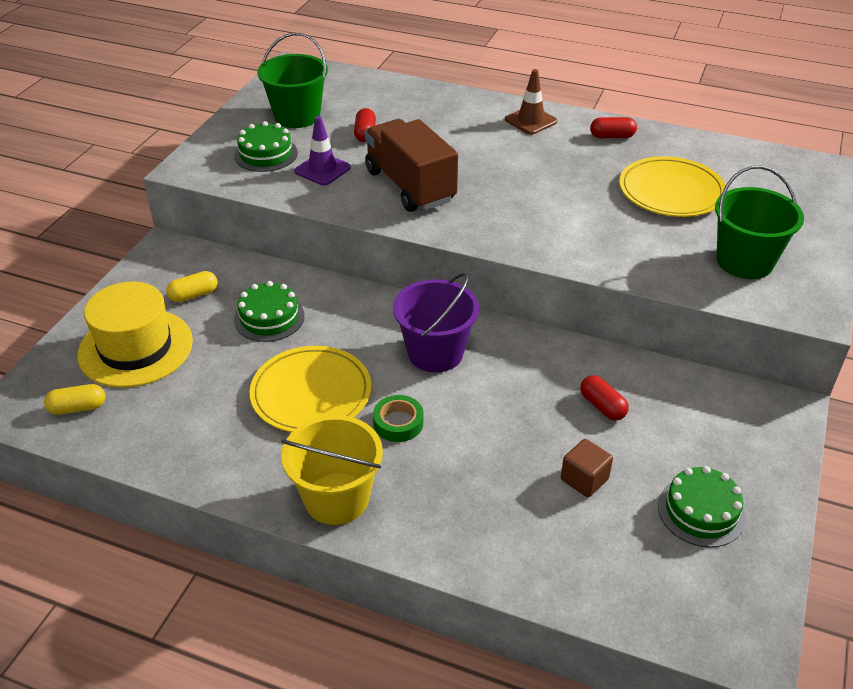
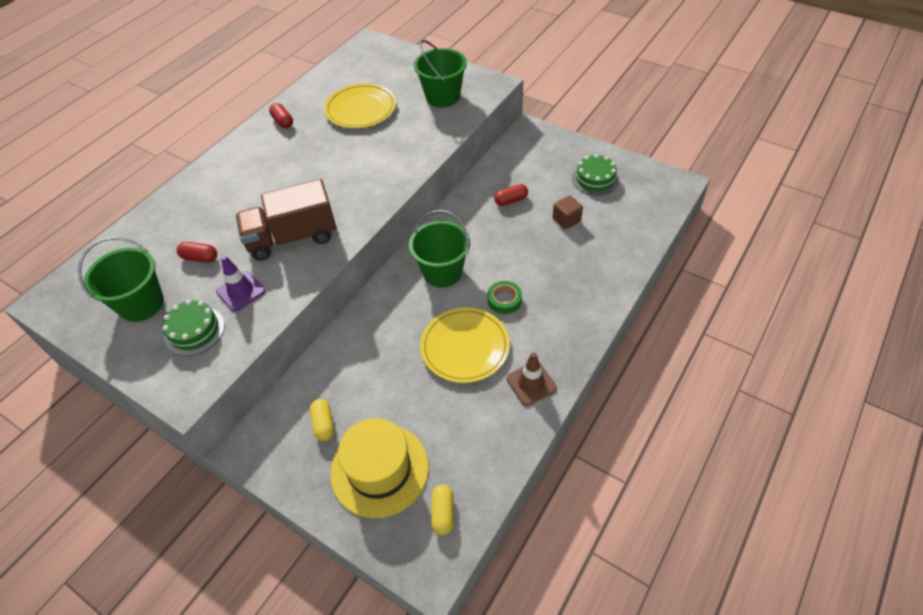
camera: 75 degrees left, 10 degrees up
(269, 318) = (372, 369): green cake -> none
(336, 498) = (565, 340): yellow bucket -> none
(435, 353) = (442, 272): purple bucket -> green bucket
(531, 121) = (238, 158): brown traffic cone -> brown traffic cone (531, 383)
(612, 136) = (283, 122): red capsule -> red capsule turned 45 degrees counterclockwise

